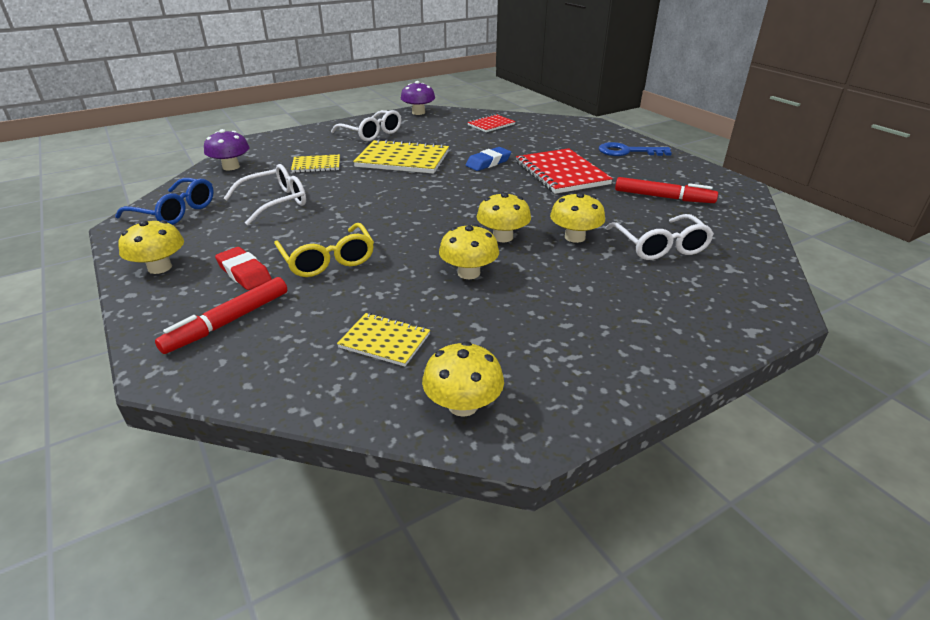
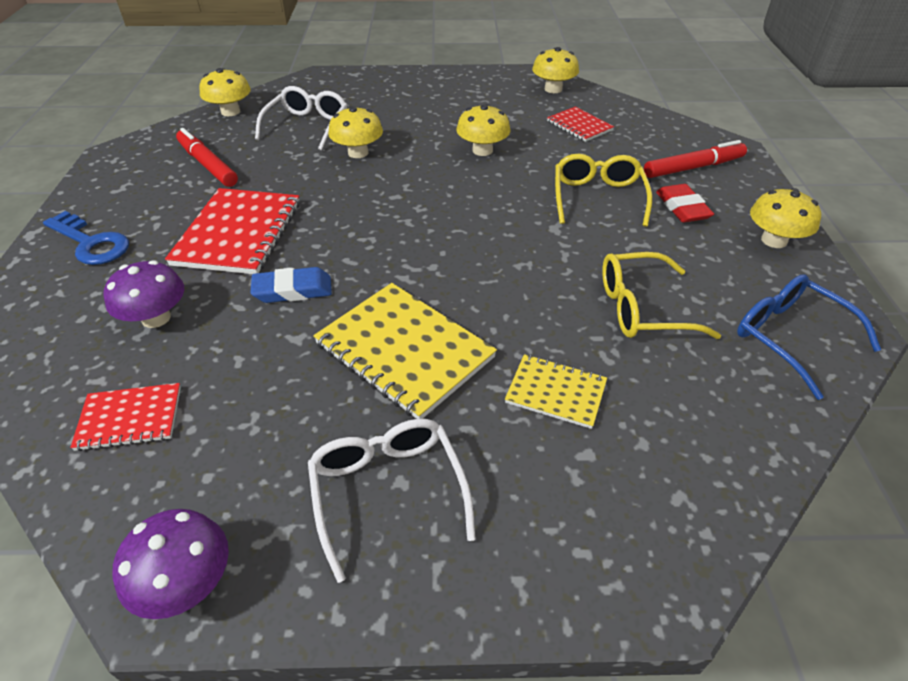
camera: 150 degrees left, 10 degrees up
(231, 167) = (720, 453): purple mushroom -> purple mushroom (156, 318)
(275, 202) = (642, 308): white glasses -> yellow glasses
(384, 341) = (579, 126): yellow notebook -> red notebook
(502, 237) = (418, 172): yellow mushroom -> yellow mushroom (230, 112)

